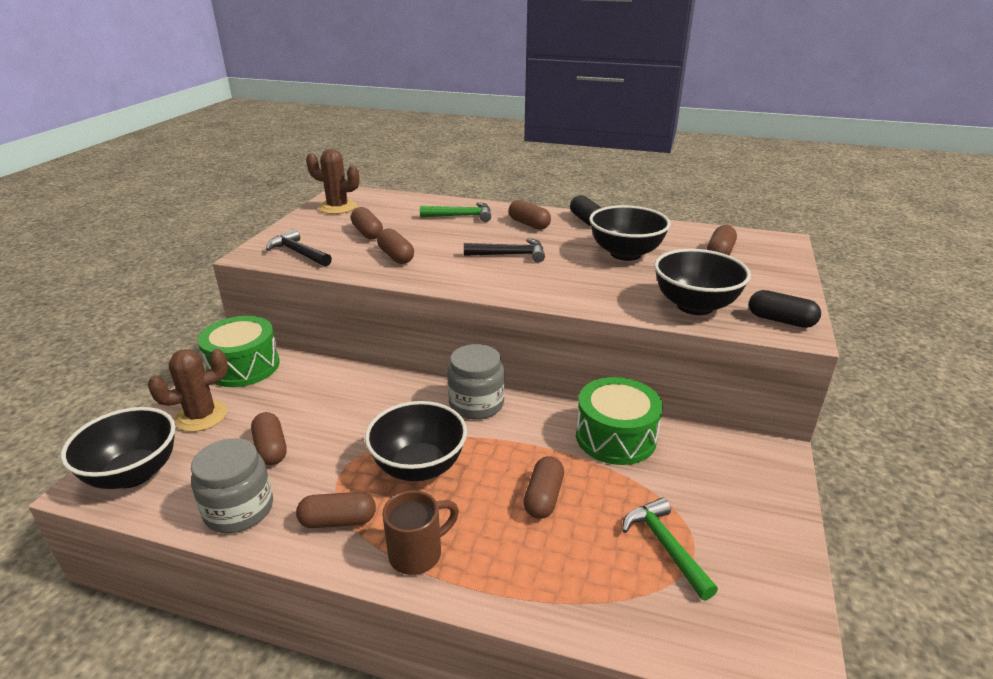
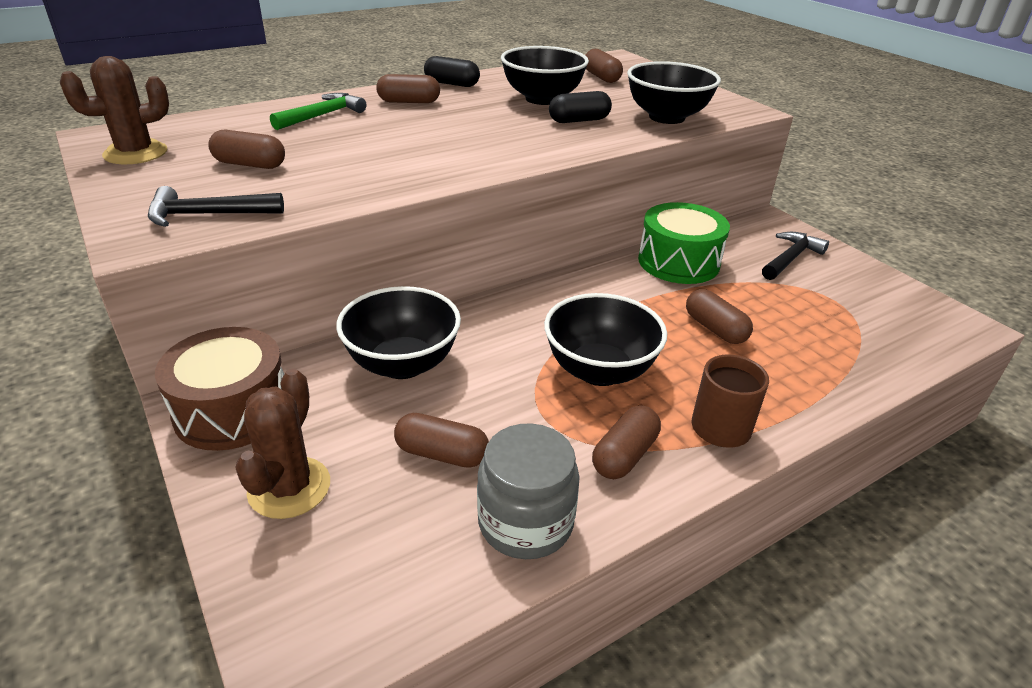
camera: 50 degrees left, 5 degrees up
(133, 474) = (330, 600): black bowl -> black bowl (402, 364)
(243, 366) = (232, 410): green drum -> brown drum
(396, 256) = (343, 173): brown capsule -> none
(476, 404) = (547, 297): grey jar -> none
(510, 255) = (453, 131): black hammer -> black hammer (790, 258)
(665, 546) = (821, 308): green hammer -> none
(781, 320) = (728, 107): black capsule -> black capsule (579, 120)

